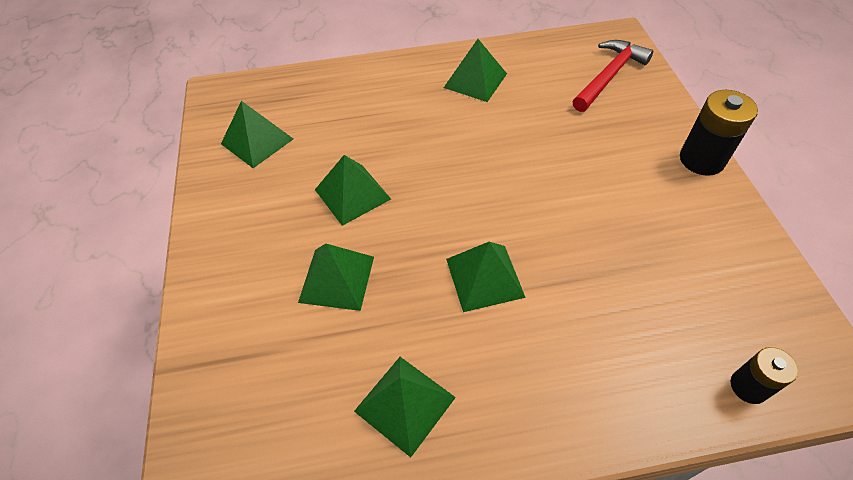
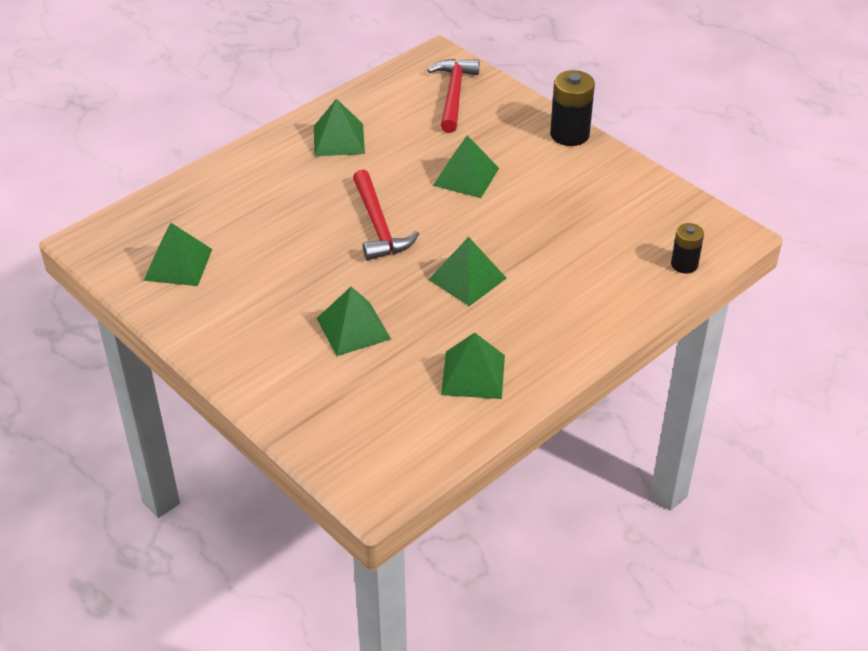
camera: 35 degrees left, 10 degrees down
(352, 194) = (310, 268): green pyramid -> green pyramid (466, 176)
(444, 178) = (378, 226): none -> red hammer

